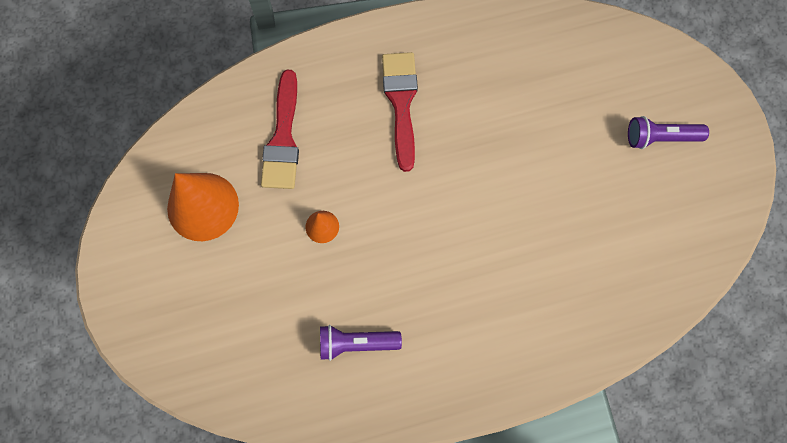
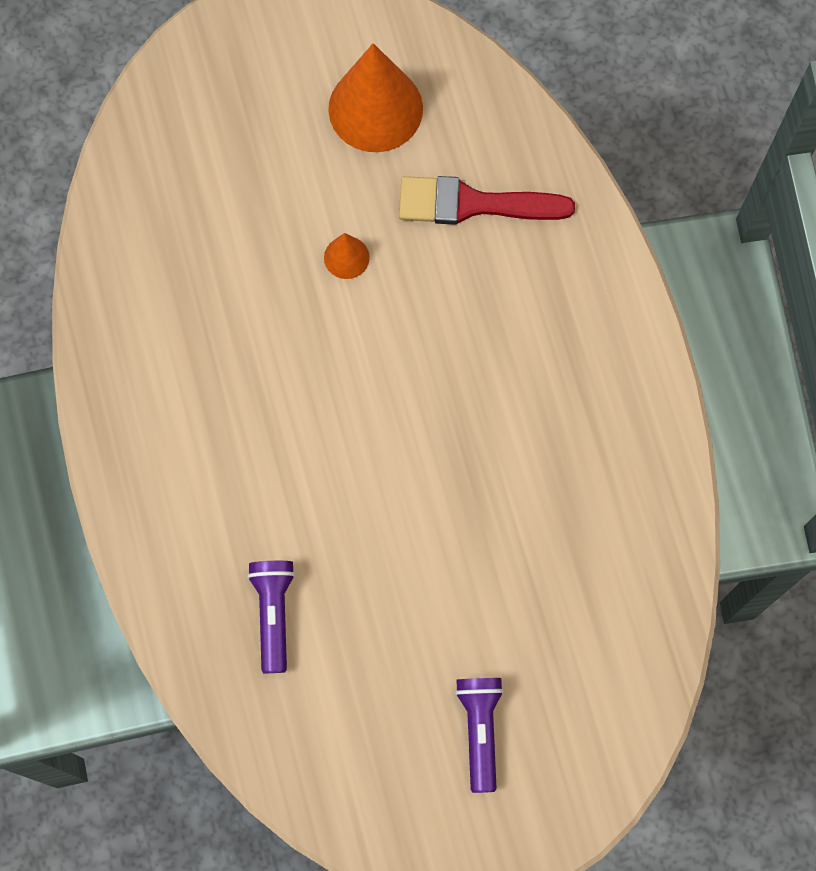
camera: 90 degrees right, 0 degrees up
(356, 343) = (188, 302): purple flashlight -> purple flashlight (273, 613)
(401, 103) = (529, 359): red brush -> none

